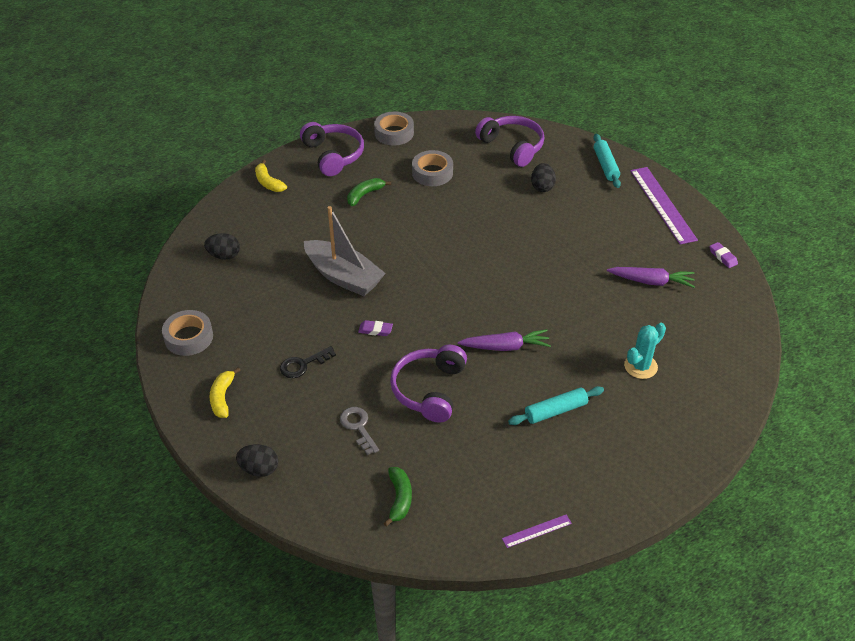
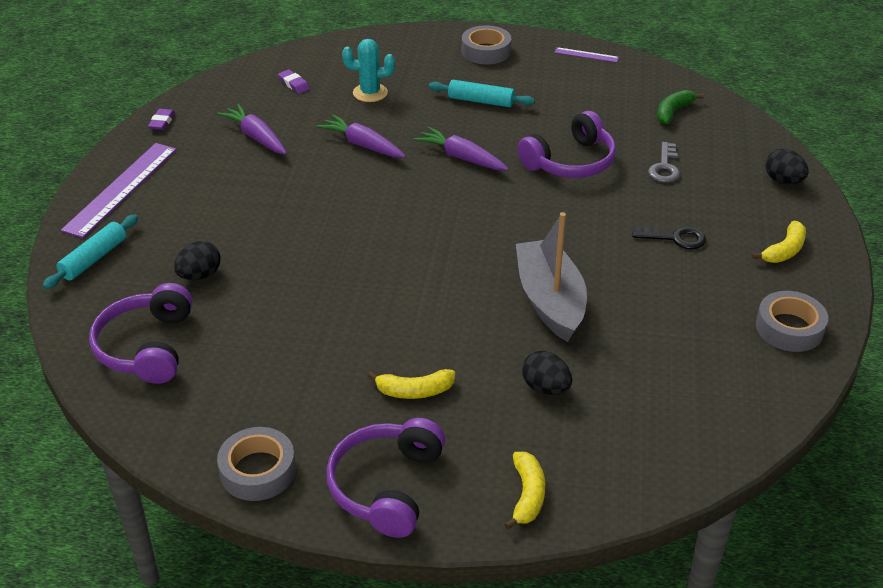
camera: 140 degrees left, 5 degrees down
(224, 256) = (679, 409): black egg -> black egg (545, 388)
(364, 195) = (414, 391): green banana -> yellow banana
(375, 330) = (570, 231): purple eraser -> purple eraser (294, 84)
(432, 173) = (293, 370): grey tape -> grey tape (486, 51)
(580, 317) = (363, 145): none -> purple carrot

